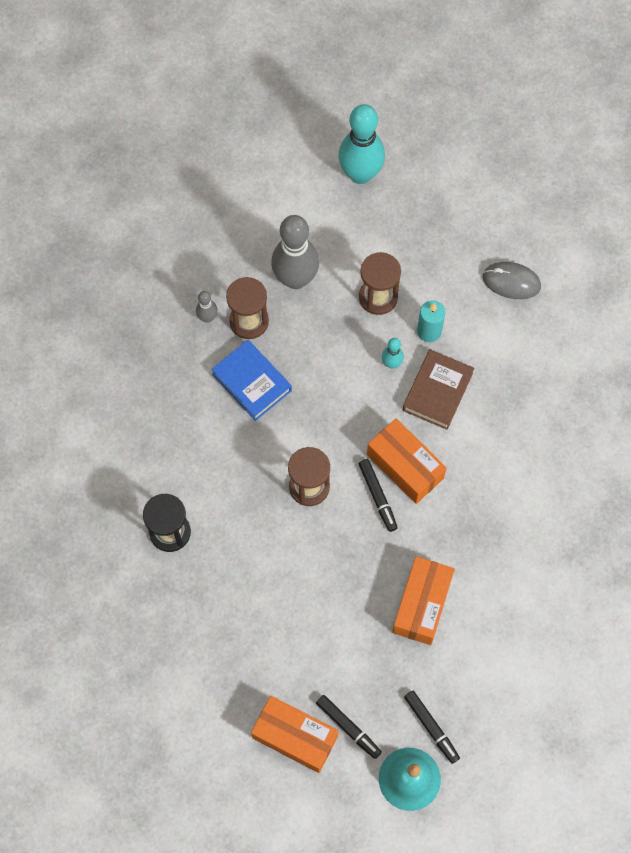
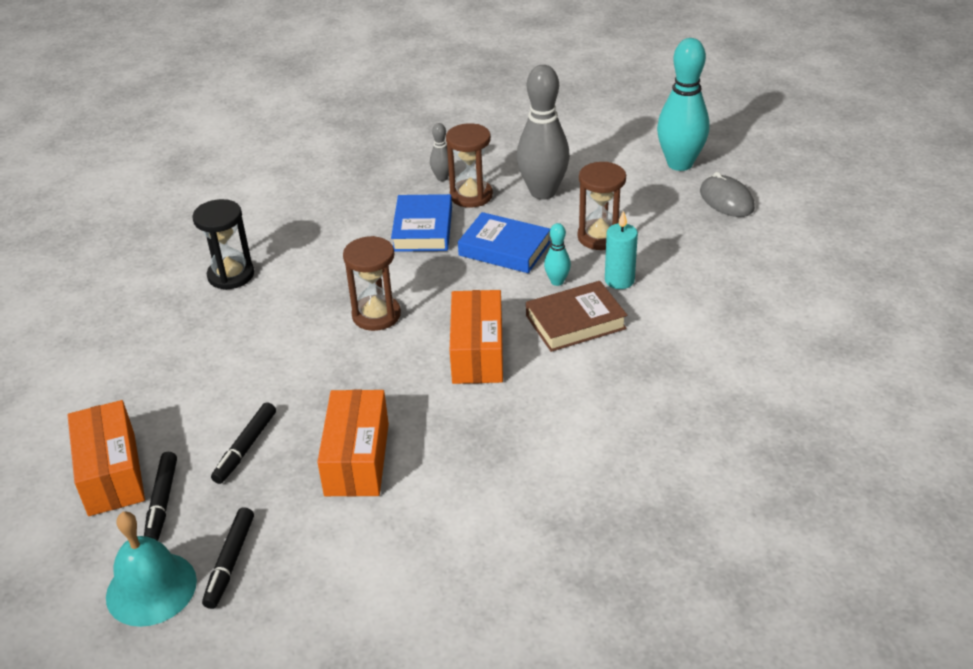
camera: 45 degrees right, 30 degrees down
(327, 358) = (504, 249): none -> blue book
(377, 497) = (425, 357): black marker -> black marker (245, 448)
(422, 604) = (357, 459): orange box -> orange box turned 60 degrees counterclockwise
(511, 282) = (743, 291): grey mouse -> grey mouse (726, 200)

